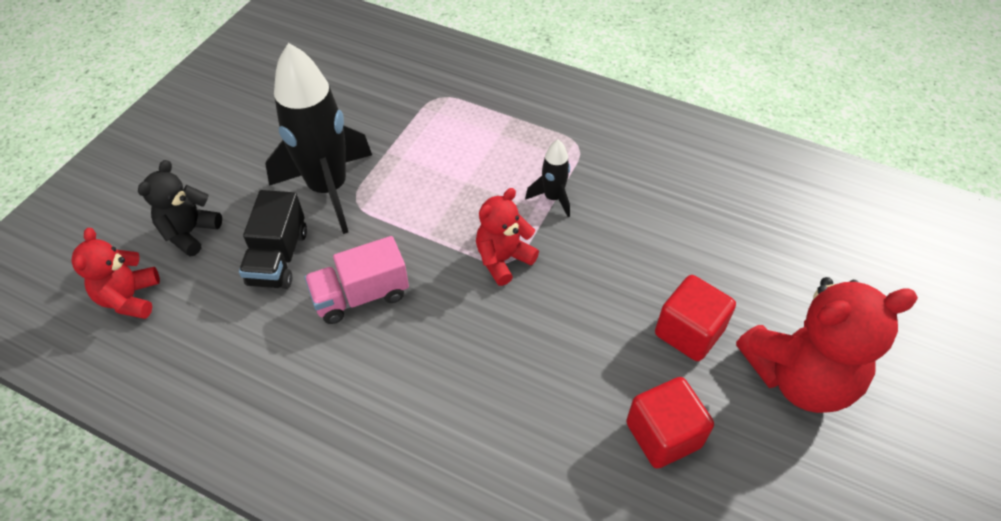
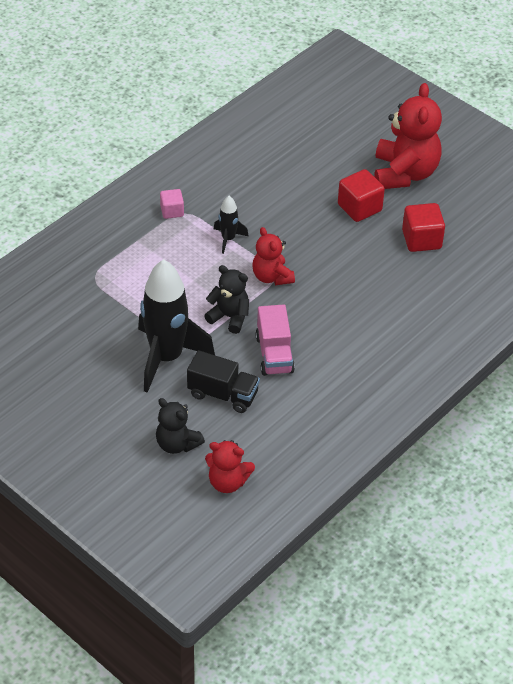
camera: 75 degrees left, 5 degrees down
(414, 232) = (229, 317): none -> black teddy bear
(575, 134) = (172, 211): none -> pink cube

